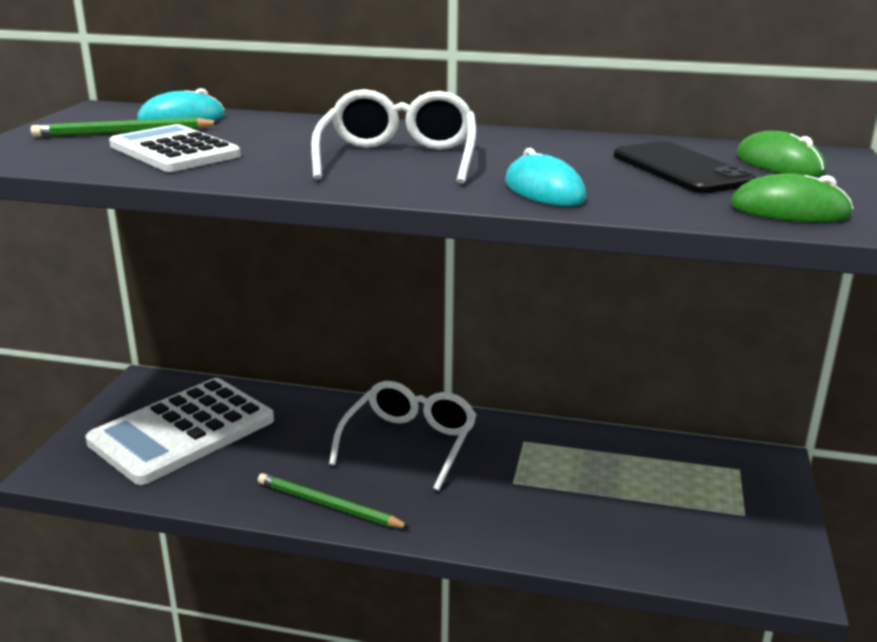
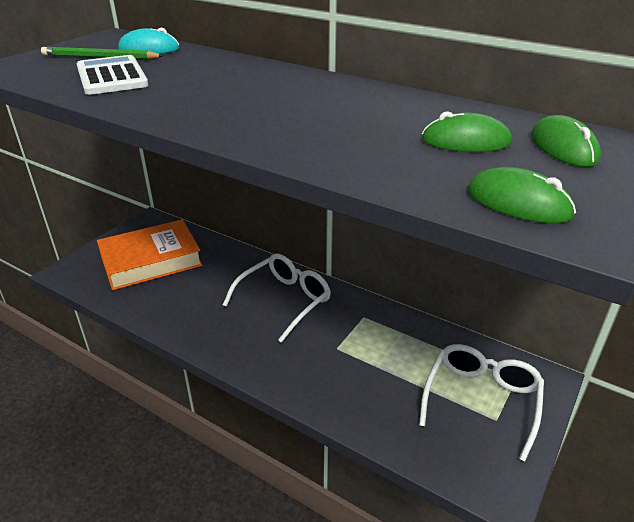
camera: 20 degrees right, 10 degrees up
(182, 431) = (151, 260): white calculator -> orange book
(328, 505) = (205, 335): green pencil -> none
(398, 158) = (252, 101): white glasses -> white glasses (481, 400)
(544, 190) = (326, 148): turquoise mouse -> none
(680, 169) = (465, 141): black phone -> green mouse

